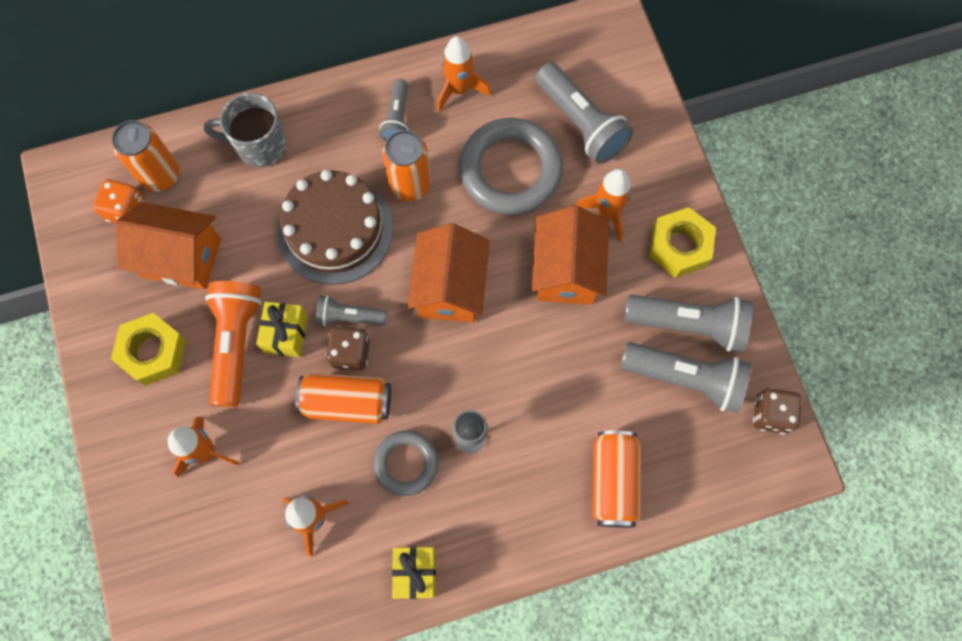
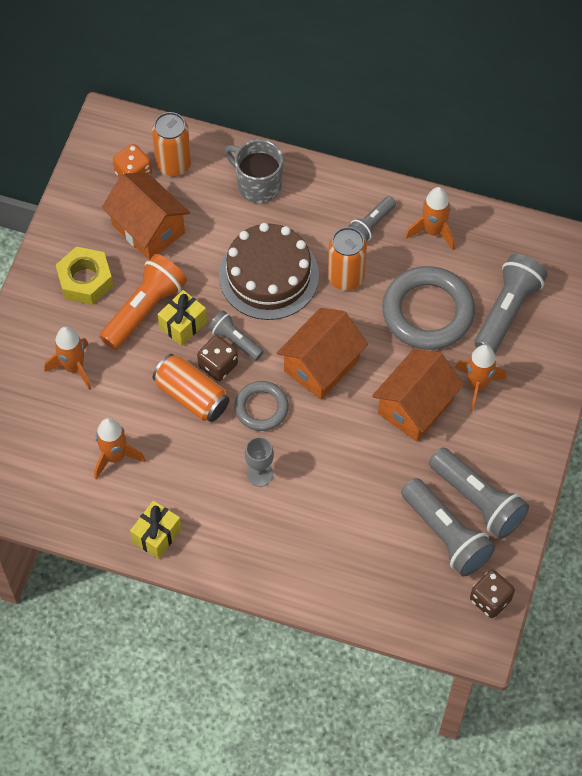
camera: 35 degrees right, 10 degrees down
(406, 463) = (202, 462): grey ring -> grey ring (261, 408)
(581, 123) = (507, 311): grey flashlight -> grey flashlight turned 150 degrees counterclockwise
(613, 481) = (338, 568): orange can -> none
(679, 246) = (514, 443): yellow nut -> none

